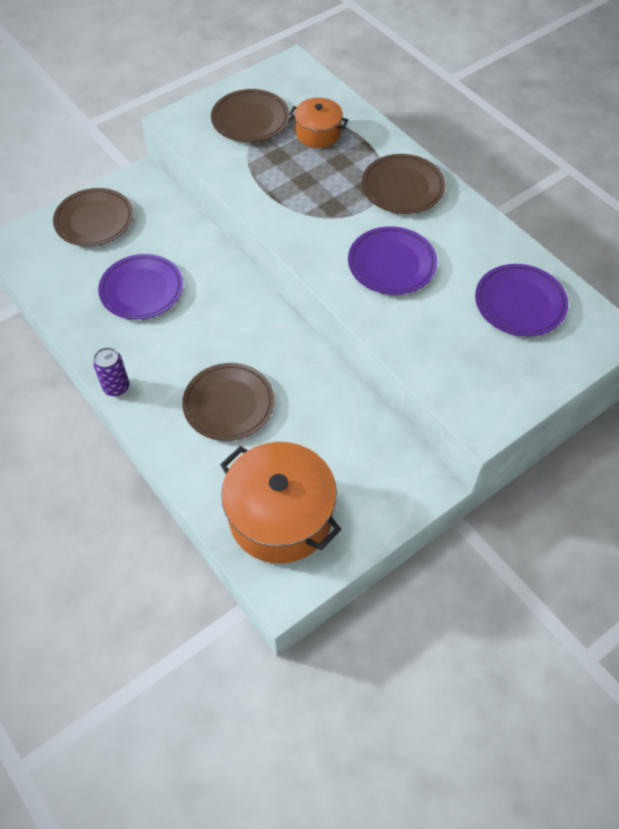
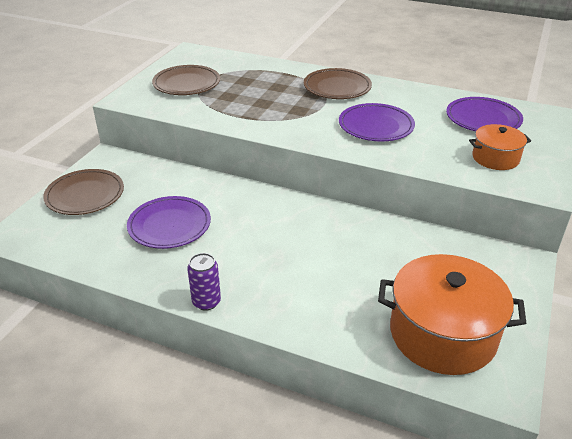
camera: 30 degrees left, 20 degrees down
(229, 404) = (319, 273): brown plate -> none
(318, 133) = (246, 77): orange pot -> orange pot (495, 158)

